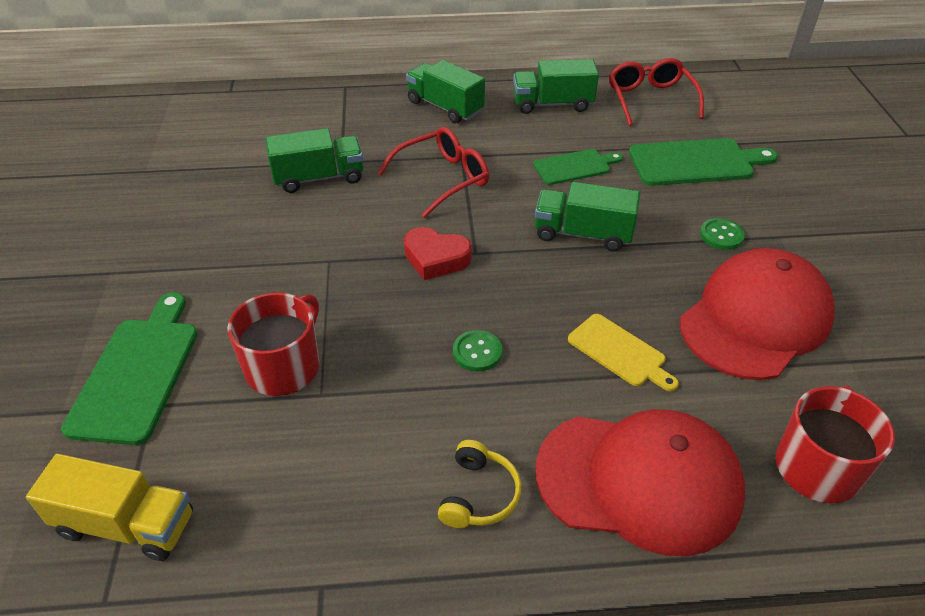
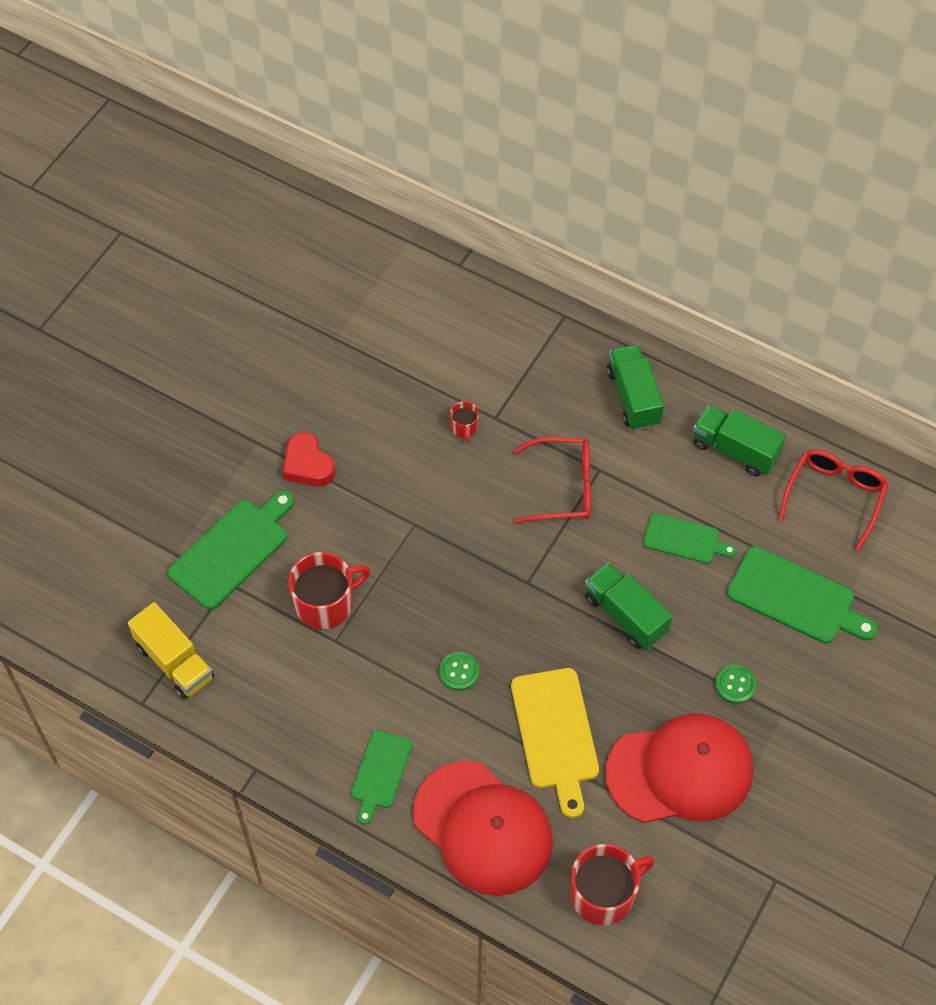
camera: 35 degrees right, 15 degrees up
(319, 178) = (464, 427): green truck -> red mug
(436, 258) = (493, 570): red heart -> red heart (308, 465)
(479, 495) = (380, 773): yellow headphones -> green cutting board
(620, 352) = (556, 734): yellow cutting board -> yellow cutting board, size x1.61

